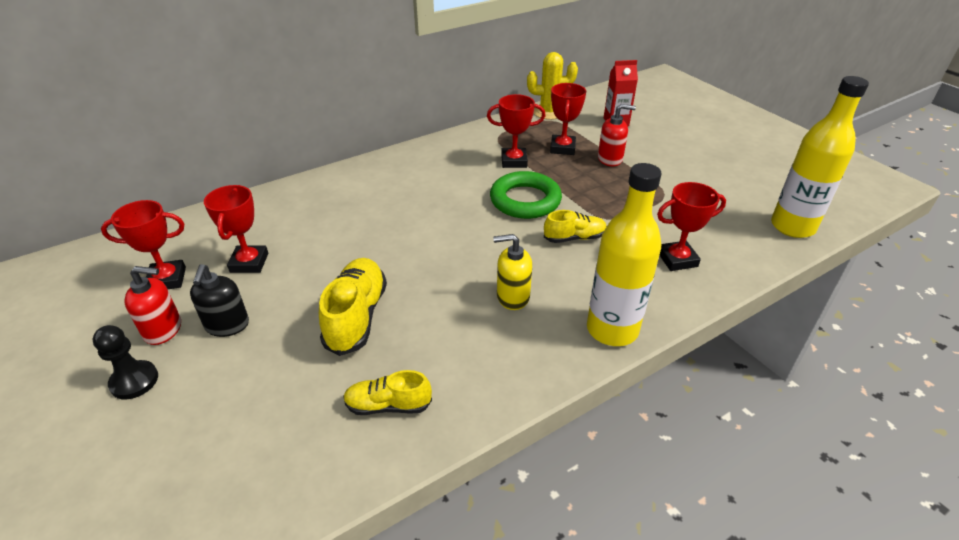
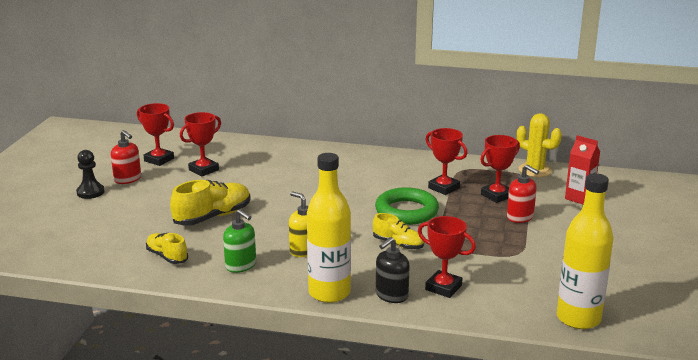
camera: 45 degrees right, 15 degrees down
(227, 325) = (154, 191): black soap dispenser -> black soap dispenser (391, 295)
(485, 358) = (241, 265): none -> green soap dispenser

